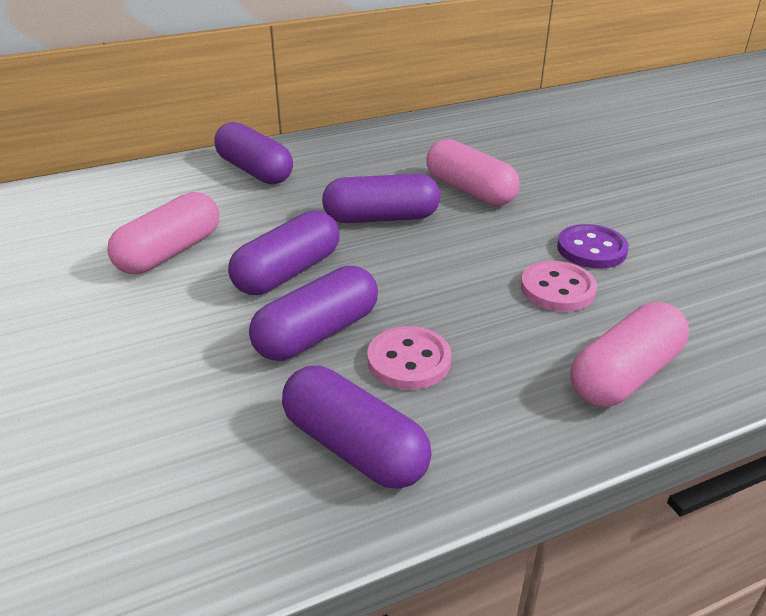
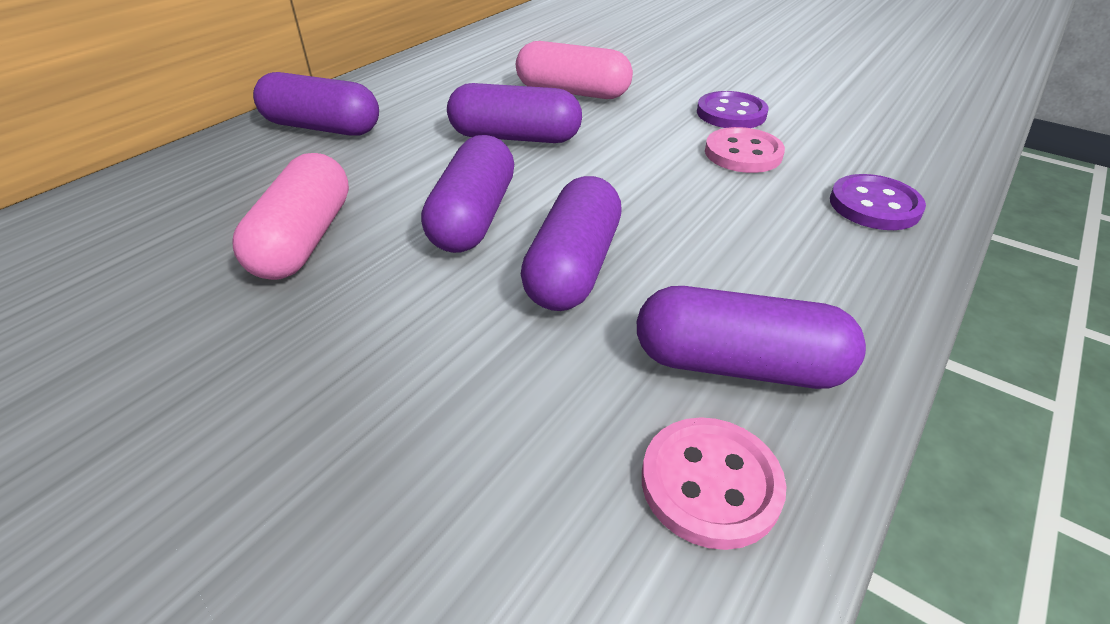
camera: 30 degrees left, 5 degrees up
(381, 218) = (515, 137): purple capsule -> purple capsule turned 45 degrees clockwise
(409, 360) = (692, 260): pink button -> pink button (710, 484)
(624, 375) = (874, 205): pink capsule -> purple button

